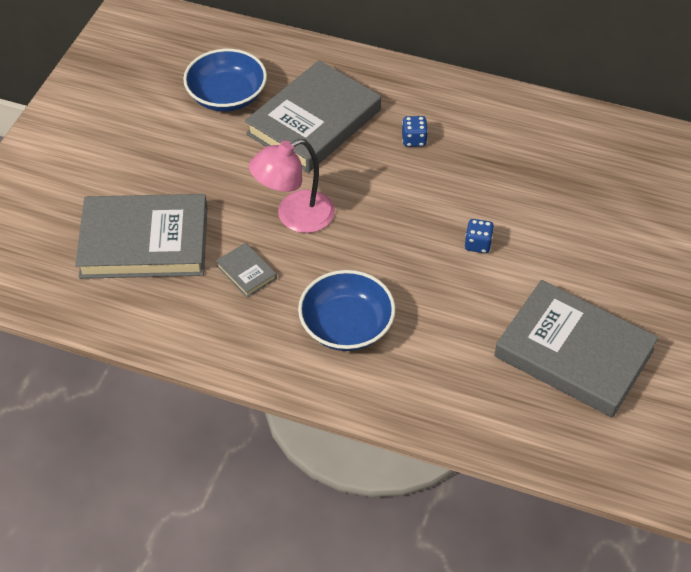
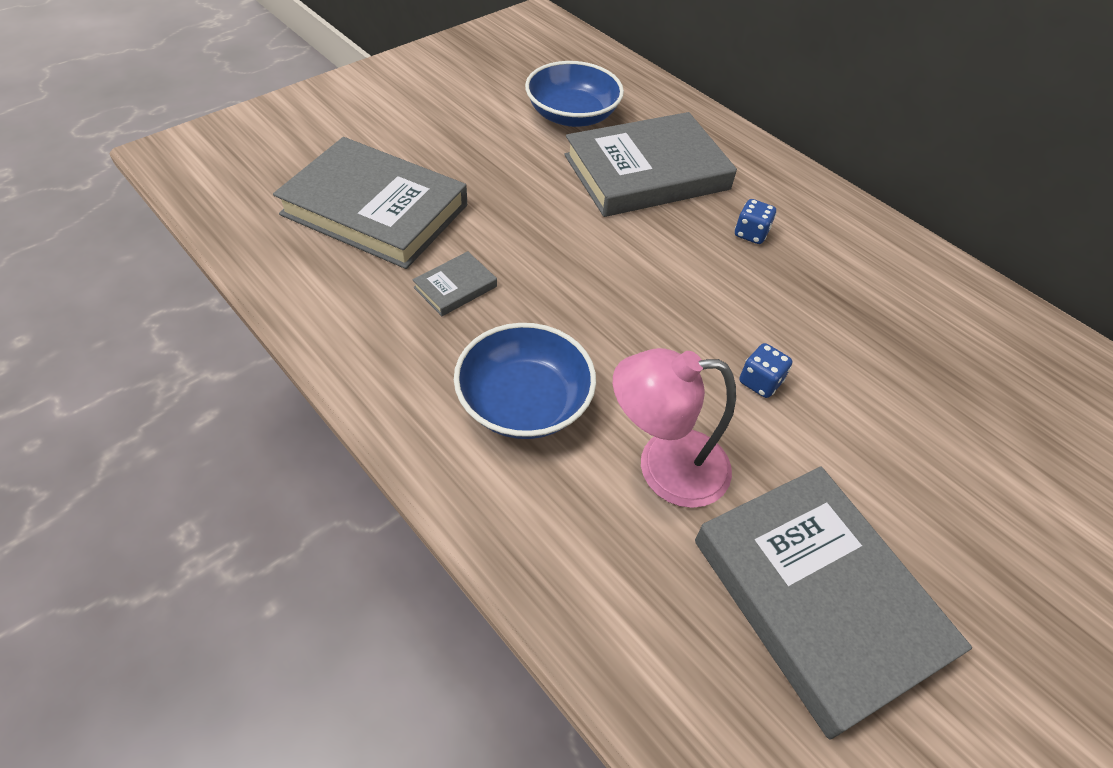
camera: 25 degrees right, 0 degrees up
(246, 272) = (455, 287): grey book -> grey book turned 60 degrees clockwise
(294, 217) = (555, 254): pink lamp -> pink lamp (664, 467)

